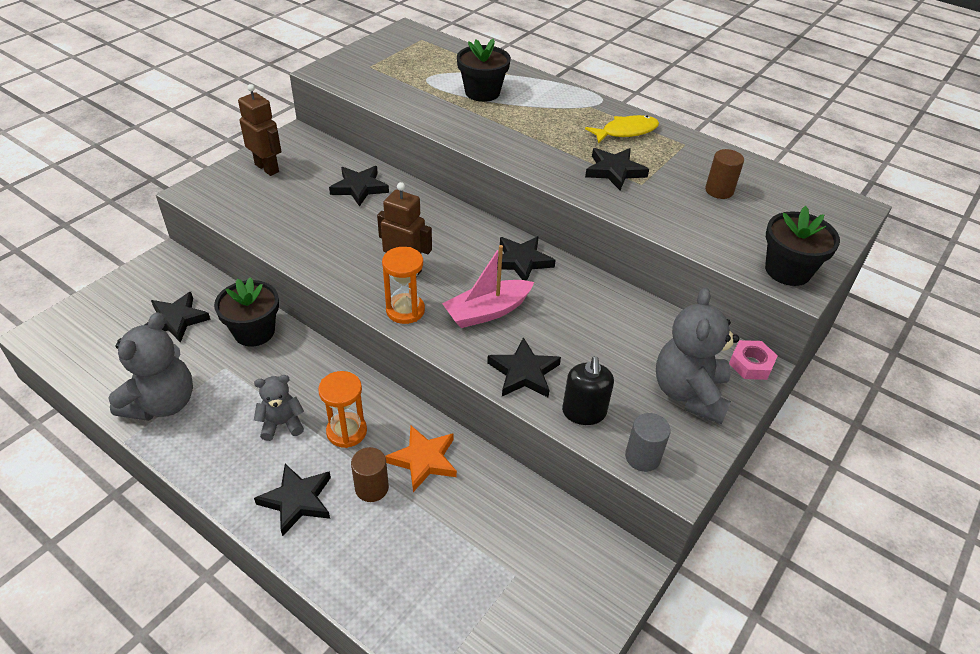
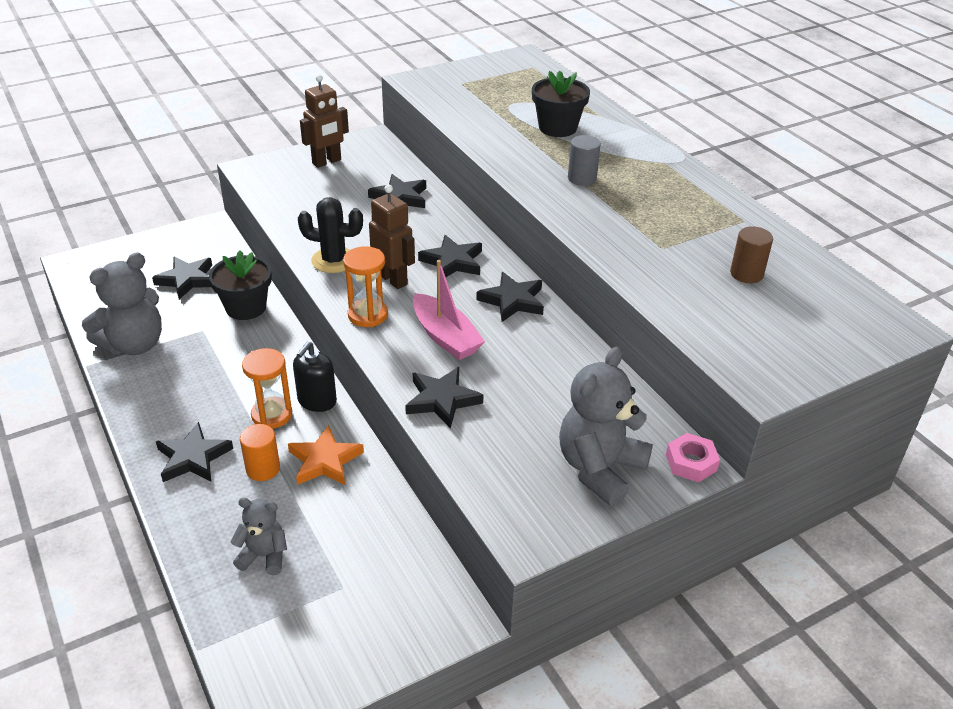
camera: 25 degrees right, 5 degrees down
(267, 168) = (327, 162): brown robot -> brown robot turned 75 degrees clockwise
(282, 424) = (220, 391): grey teddy bear -> grey teddy bear (264, 556)
(338, 265) = (334, 260): none -> black cactus
(371, 488) = (263, 469): brown cylinder -> orange cylinder
(487, 311) = (445, 337): pink boat -> pink boat turned 120 degrees counterclockwise
(584, 412) = (476, 452): black soap dispenser -> black soap dispenser (317, 401)
(614, 171) = (641, 229): black star -> black star (453, 262)
(626, 131) = (685, 195): yellow fish -> none
(642, 457) = (506, 510): grey cylinder -> grey cylinder (582, 178)
(787, 270) = (762, 369): black flower pot -> none

